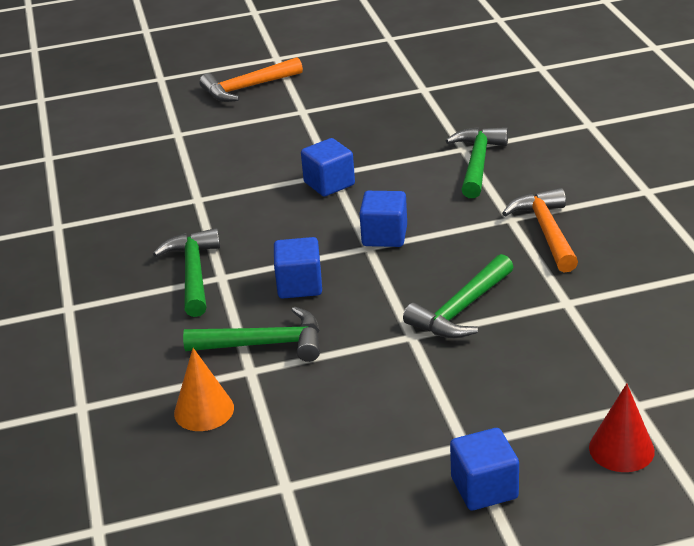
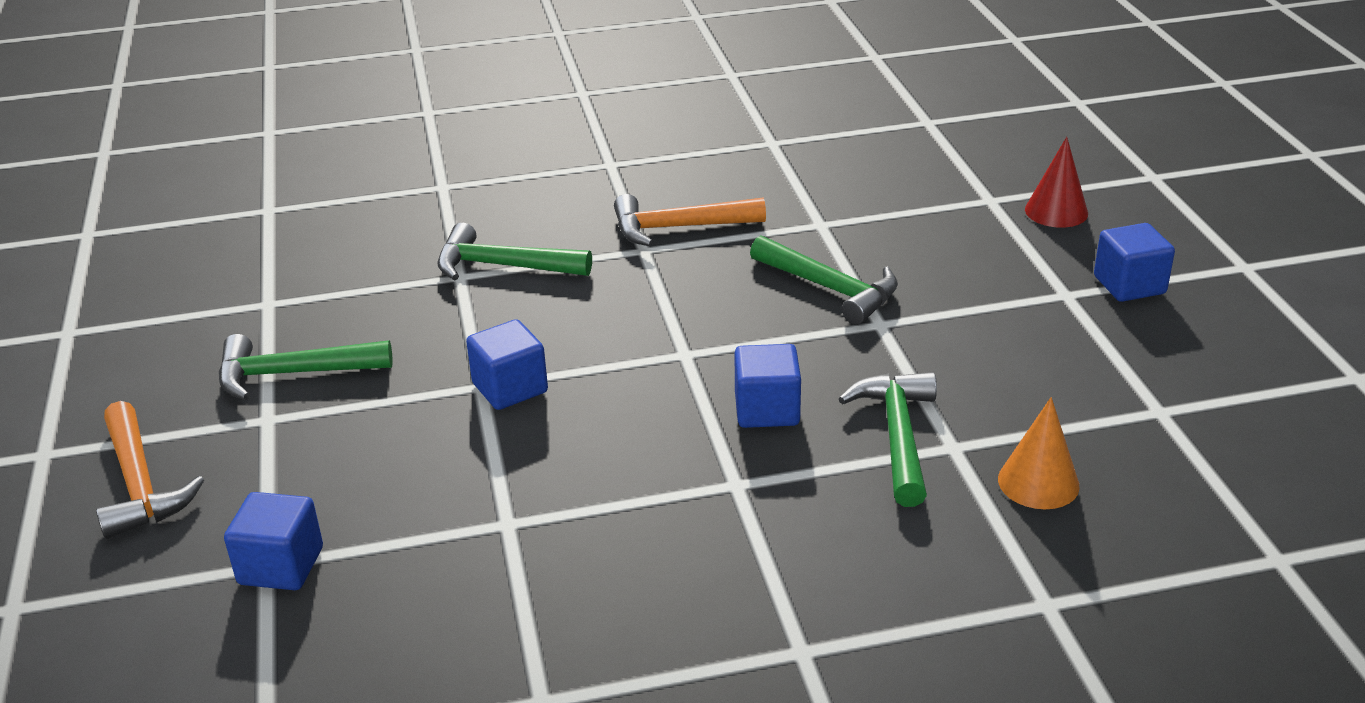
camera: 90 degrees left, 0 degrees up
(193, 273) = (723, 513): green hammer -> green hammer (293, 374)
(384, 236) = (661, 340): blue cube -> blue cube (281, 566)

